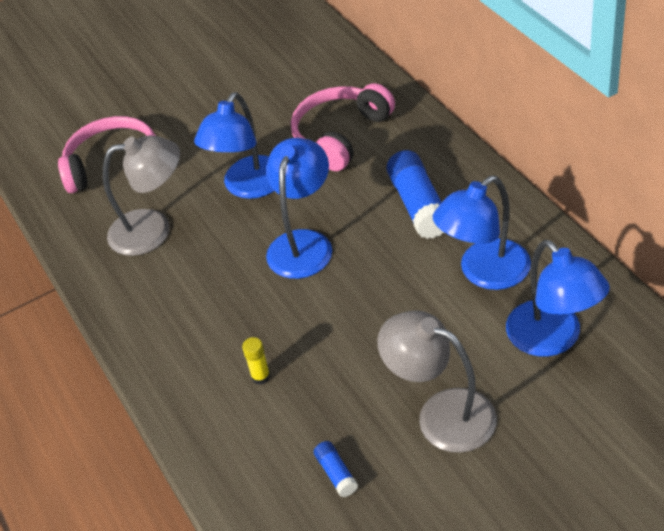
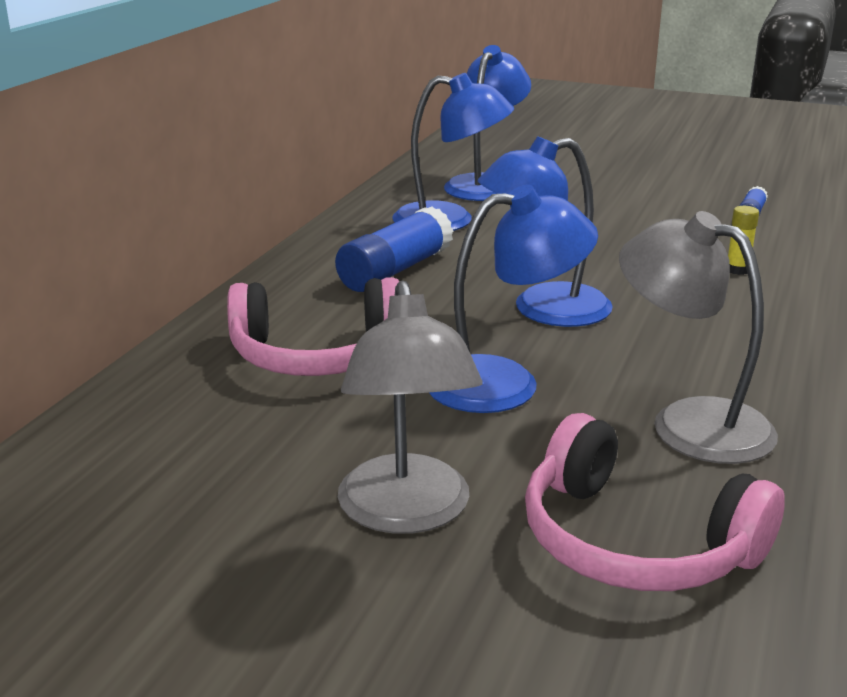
camera: 135 degrees left, 20 degrees down
(441, 414) = (626, 198): grey lamp -> grey lamp (407, 513)

